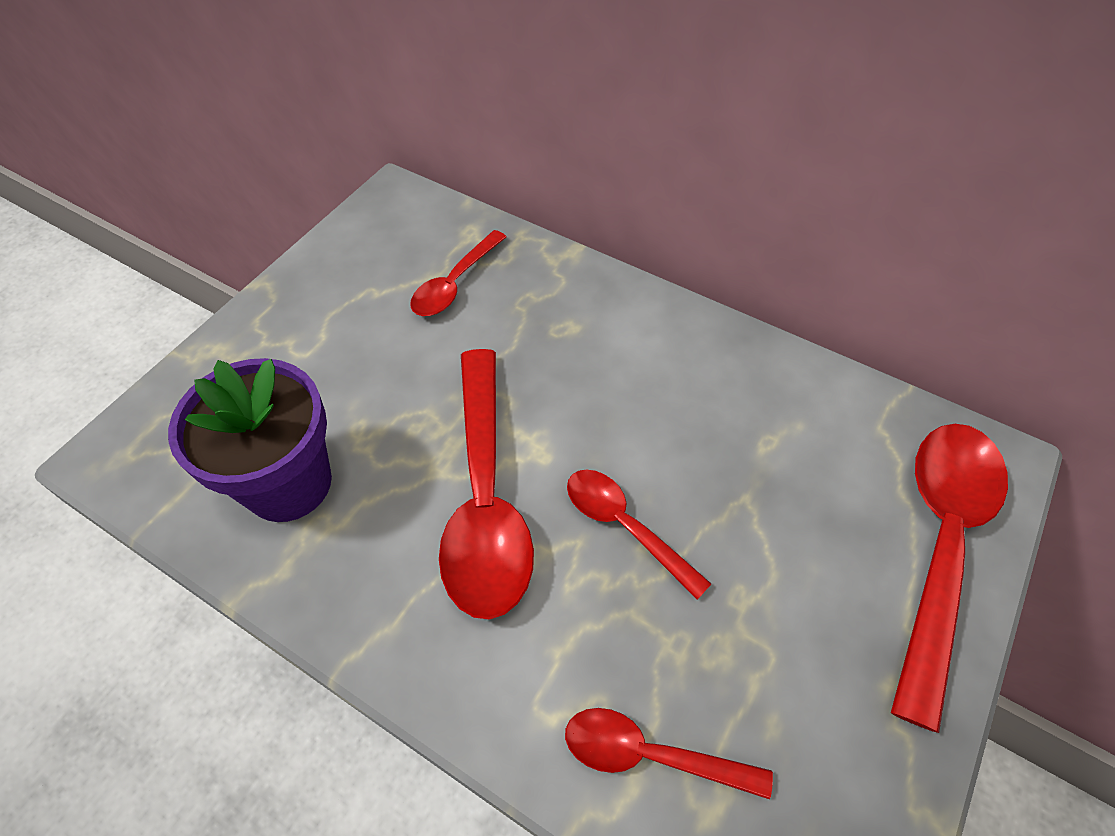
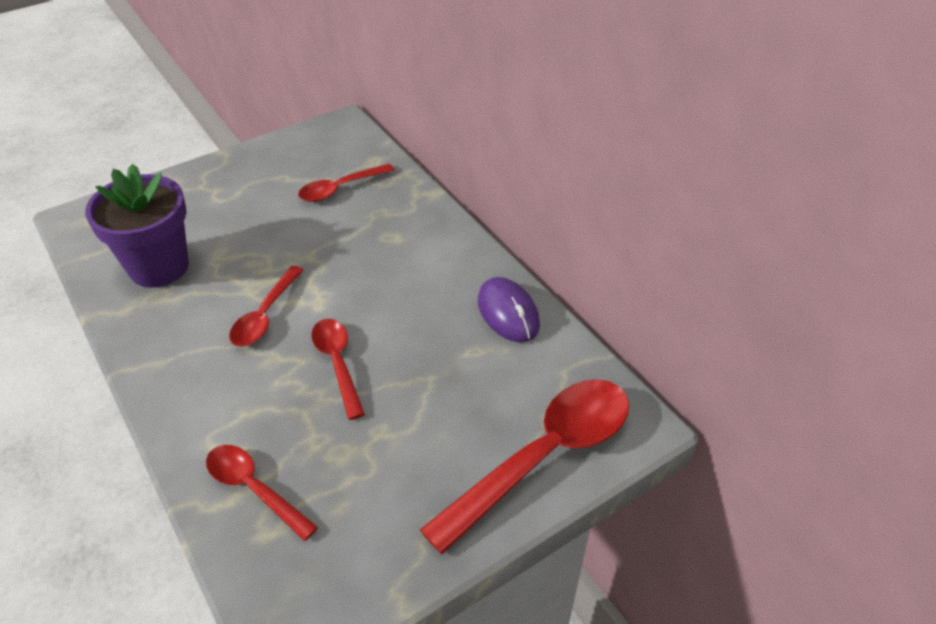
camera: 25 degrees right, 10 degrees down
(485, 497) = (265, 315): red spoon -> red spoon, size x0.55
(768, 377) = (508, 313): none -> purple mouse

